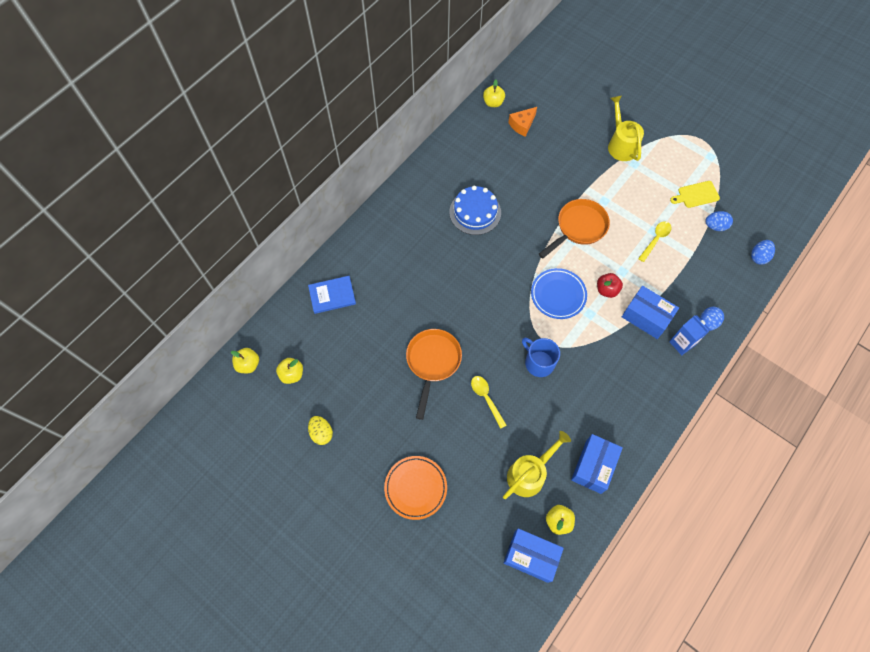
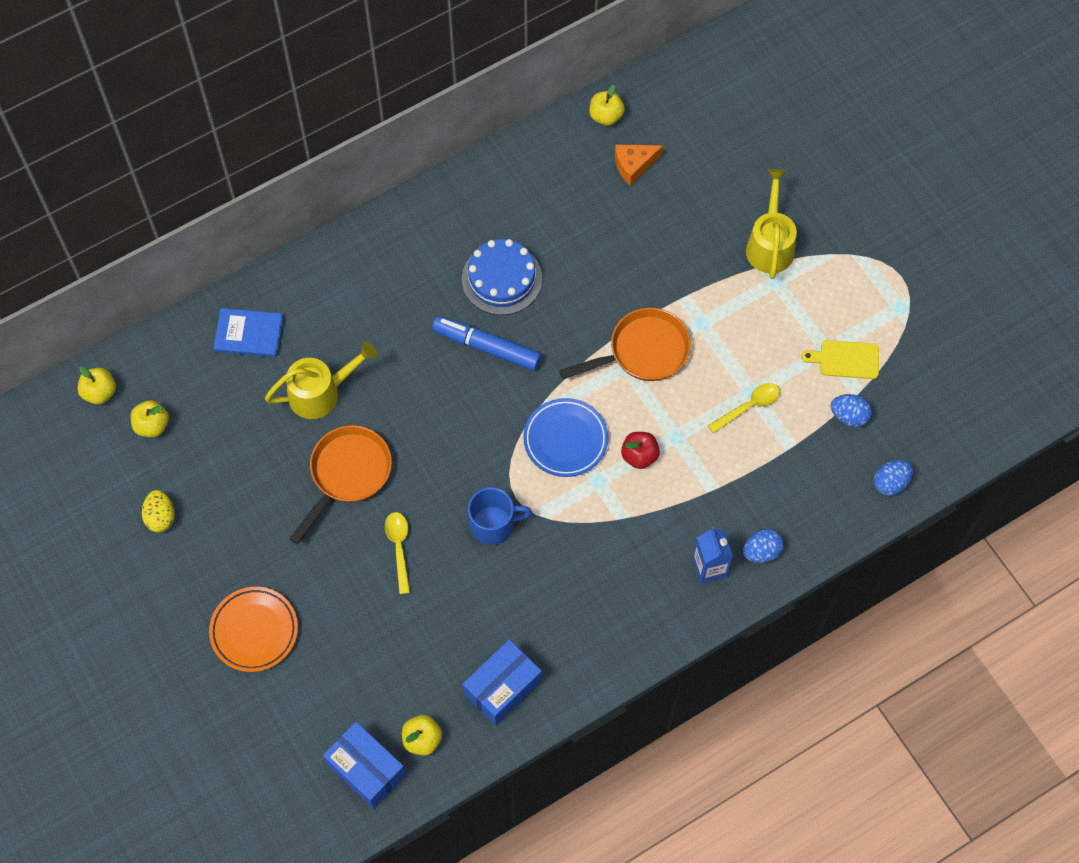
camera: 20 degrees right, 0 degrees up
(484, 255) = (487, 347): none -> blue marker
(530, 473) = (413, 666): yellow watering can -> yellow watering can (321, 393)
(538, 362) = (493, 524): blue mug -> blue mug turned 105 degrees clockwise
(646, 317) = (677, 513): blue box -> none

